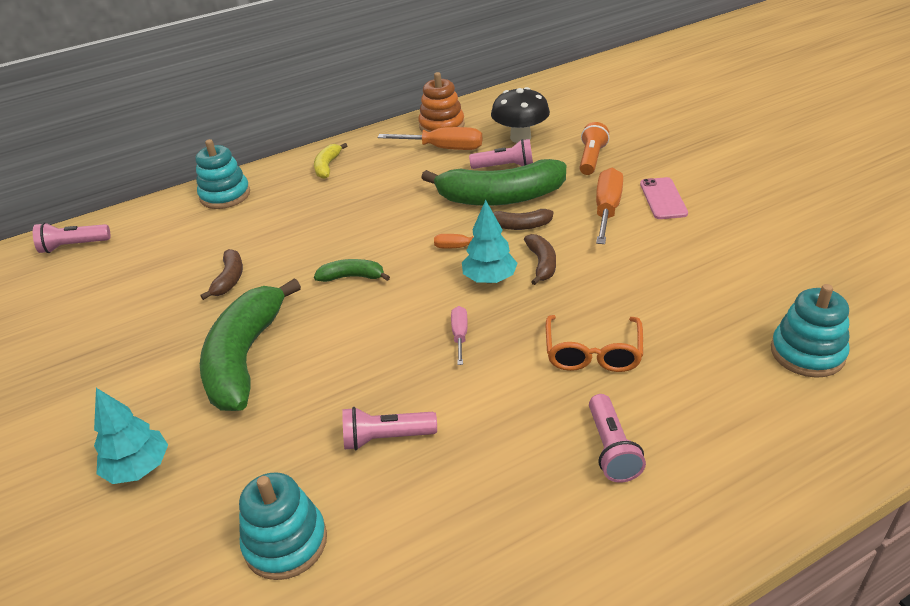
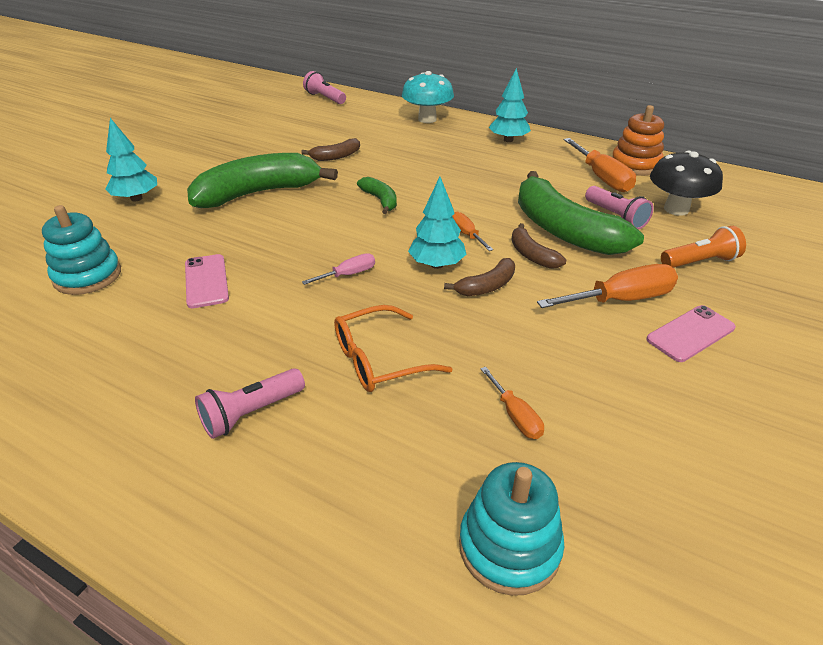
camera: 55 degrees right, 0 degrees up
(225, 195) = (427, 119): turquoise stacking toy -> turquoise mushroom
(327, 166) = (508, 140): yellow banana -> turquoise tree
(386, 438) = (206, 281): pink flashlight -> pink phone
(696, 306) = (515, 416): none -> orange screwdriver

